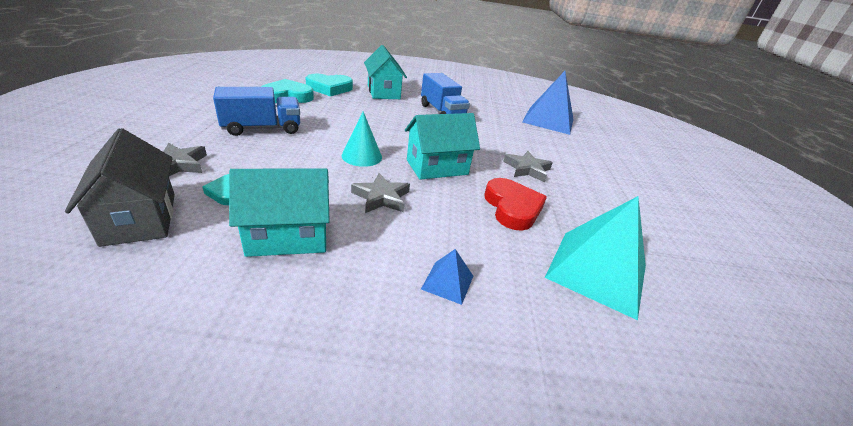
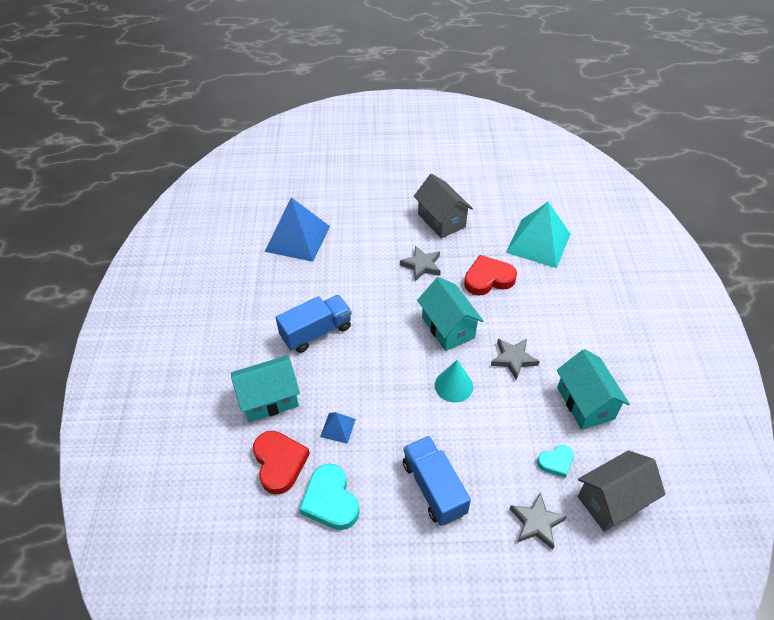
camera: 90 degrees left, 15 degrees up
(329, 88) = (279, 463): turquoise heart -> red heart
(447, 282) = (583, 313): blue pyramid -> blue pyramid (338, 428)
(607, 195) = (441, 220): none -> grey house

